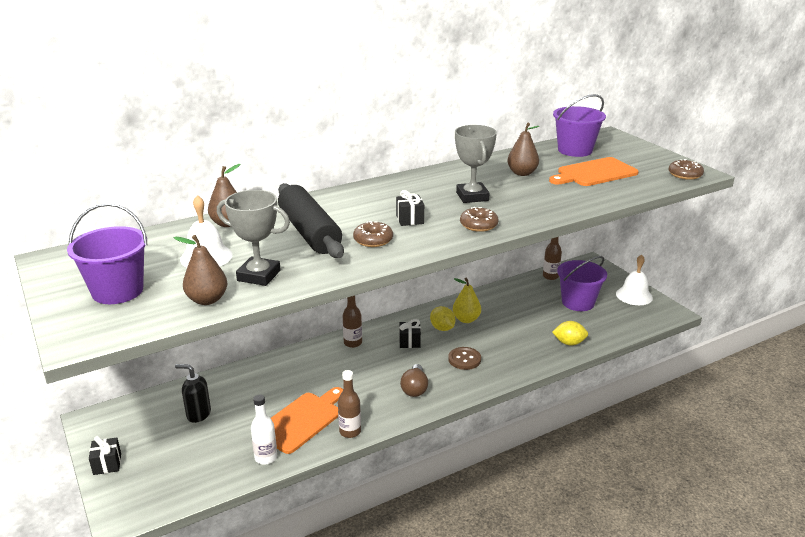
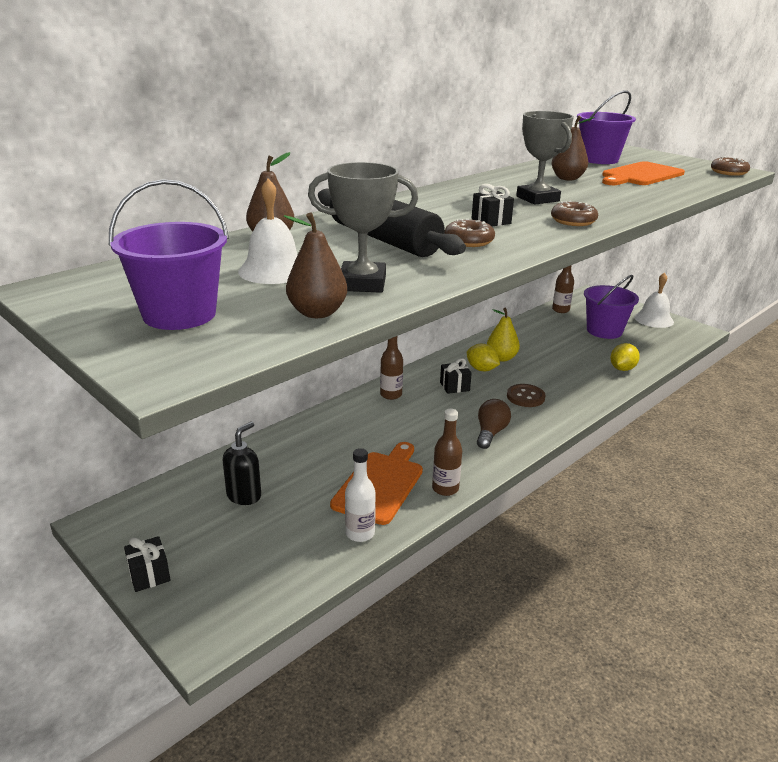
camera: 15 degrees left, 0 degrees up
(198, 414) = (244, 496): black soap dispenser -> black soap dispenser turned 120 degrees clockwise
(414, 388) = (490, 433): brown light bulb -> brown light bulb turned 150 degrees counterclockwise
(569, 343) = (622, 369): yellow lemon -> yellow lemon turned 45 degrees counterclockwise

